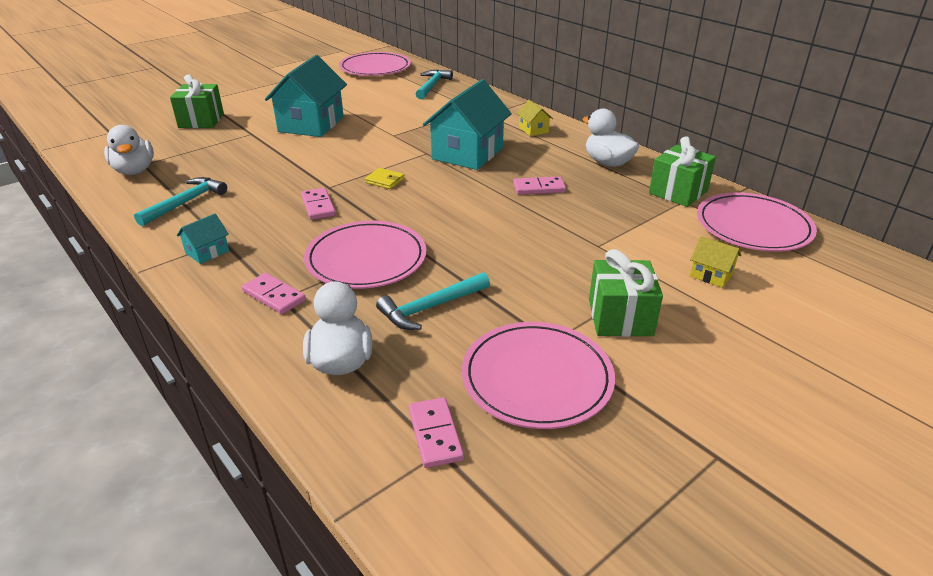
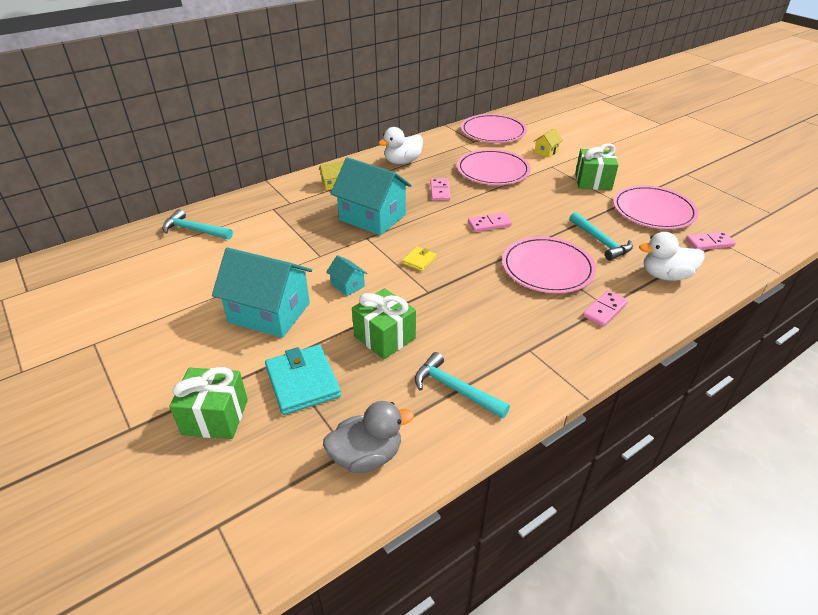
camera: 85 degrees left, 5 degrees up
(134, 171) = (366, 456): white duck -> grey duck
(207, 252) = (549, 357): turquoise house -> turquoise house (347, 285)
(223, 143) = (302, 382): none -> turquoise wallet
(318, 206) = (464, 296): pink domino -> pink domino (489, 224)
(375, 68) = (102, 269): pink plate -> pink plate (493, 170)
(678, 192) = (450, 145): green gift -> green gift (384, 337)

